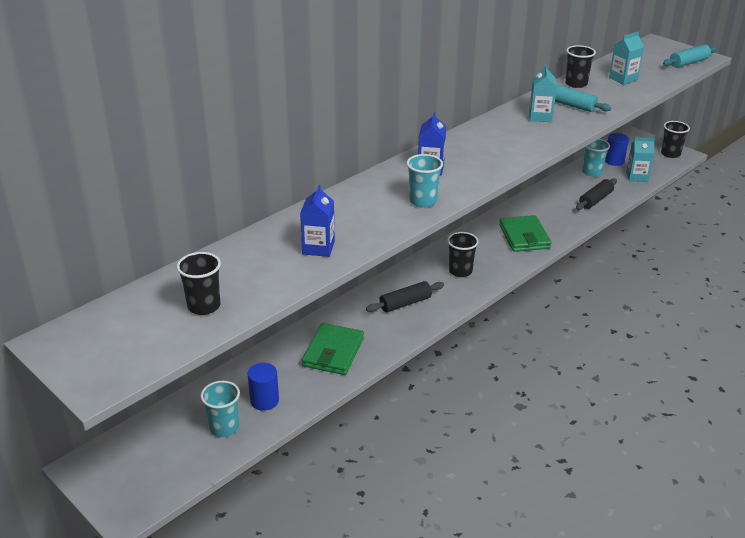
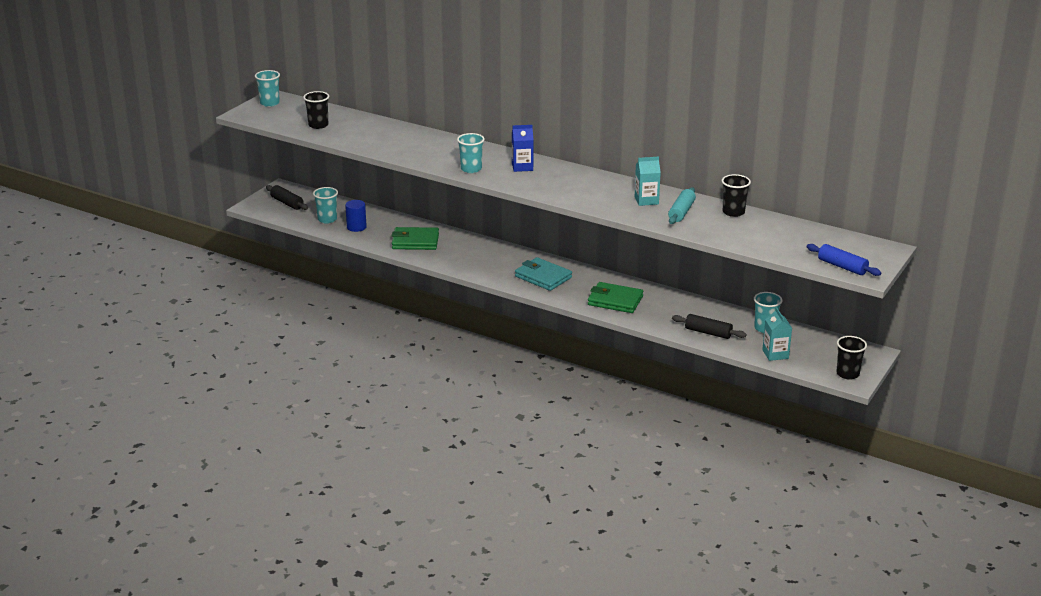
camera: 75 degrees right, 5 degrees down
(73, 349) = (269, 103): none -> turquoise cup
(318, 248) = (393, 145): blue carton -> none
(405, 303) = (486, 260): black rolling pin -> black rolling pin (287, 203)
(460, 271) = (543, 277): black cup -> turquoise wallet
(524, 237) = (615, 300): green wallet -> green wallet turned 45 degrees clockwise
(614, 161) = (801, 340): blue cylinder -> none
(623, 79) = (765, 233): turquoise carton -> none
(688, 63) = (842, 266): turquoise rolling pin -> blue rolling pin

